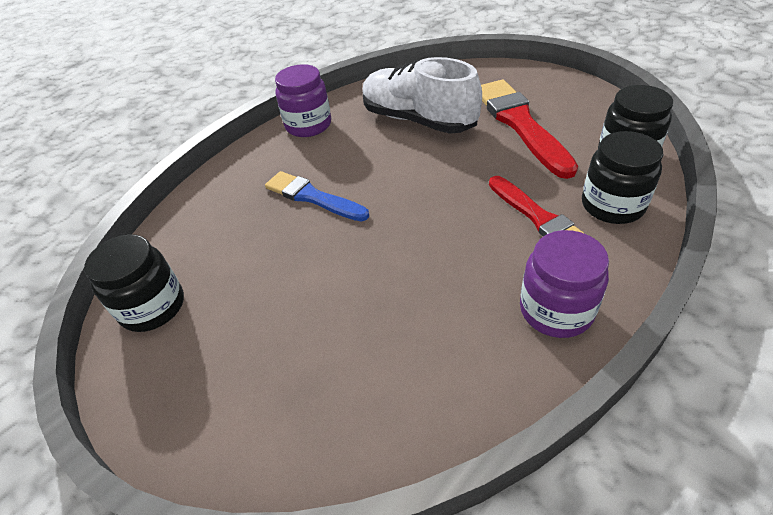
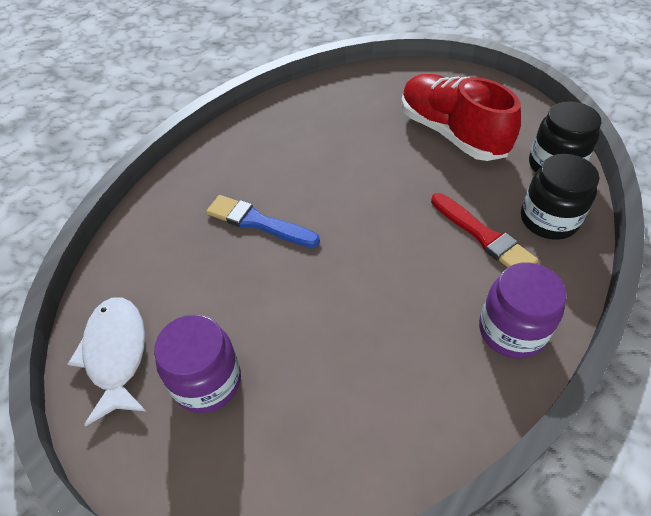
camera: 10 degrees left, 5 degrees up
(153, 307) = (116, 354): black jar -> white fish
(308, 125) = (237, 139): purple jar -> purple jar (207, 381)
(418, 120) = (350, 131): white shoe -> none
(520, 124) = (451, 133): red brush -> red shoe

